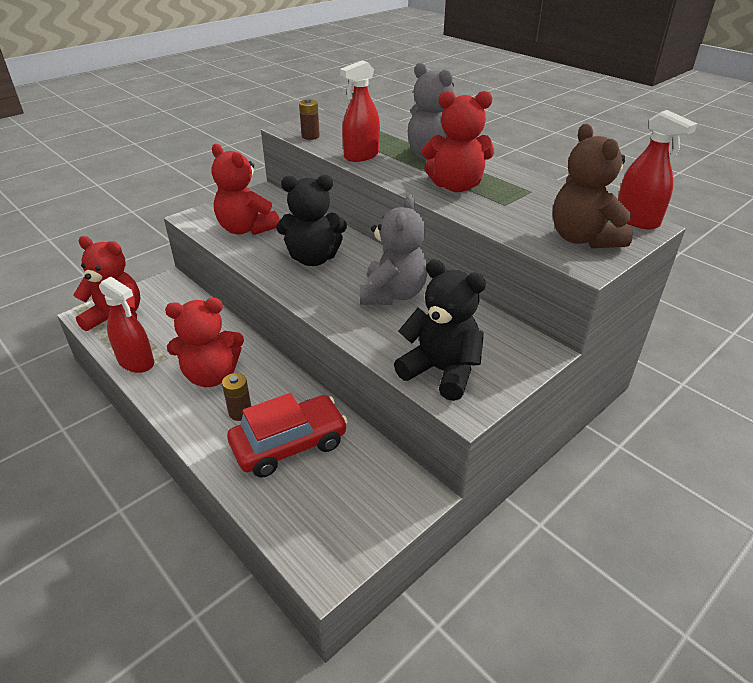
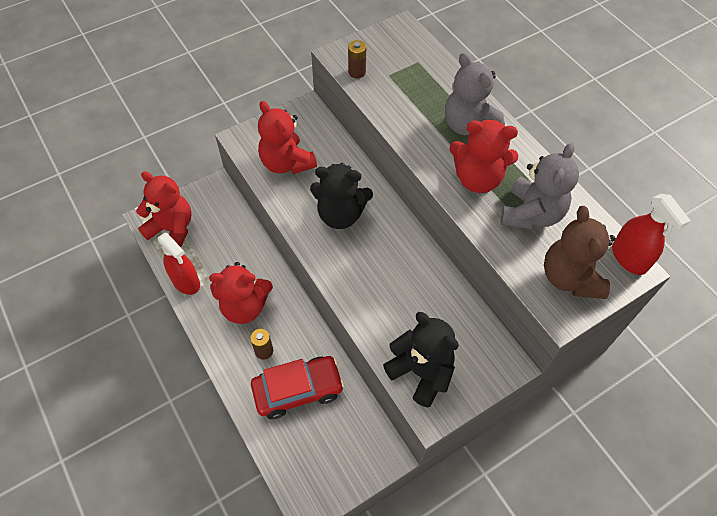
camera: 10 degrees right, 20 degrees up
(361, 156) = (399, 114): red spray bottle -> none
(392, 294) = (401, 274): grey teddy bear -> grey teddy bear (531, 214)

